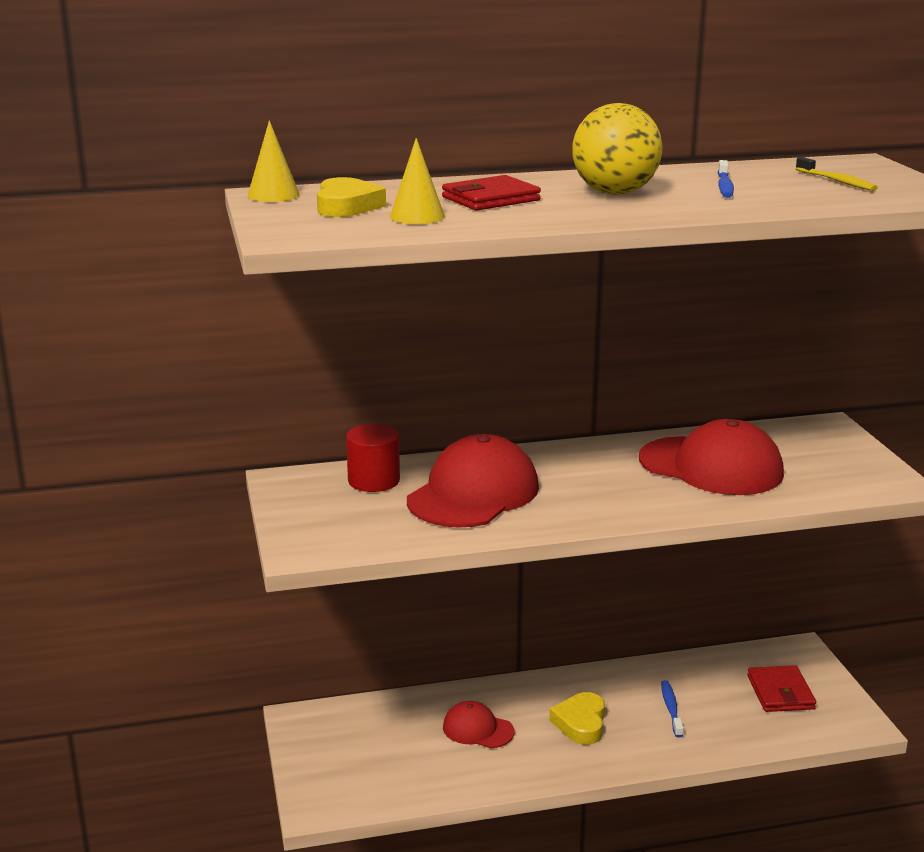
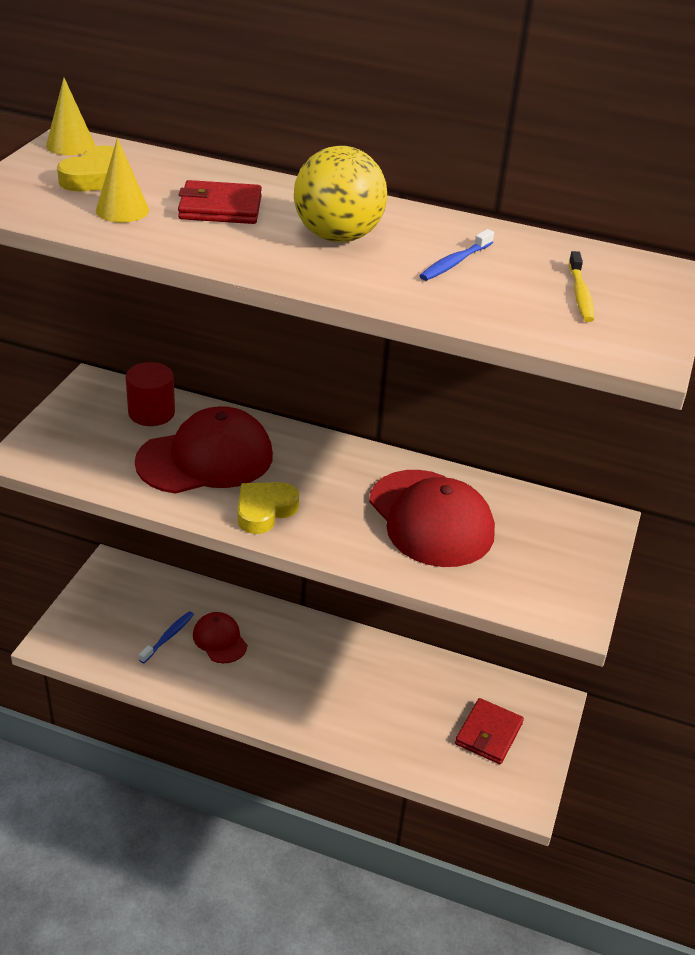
camera: 30 degrees right, 15 degrees up
(580, 723) = (299, 675): yellow heart -> yellow heart (264, 511)
(671, 709) = (382, 700): blue toothbrush -> blue toothbrush (168, 637)

